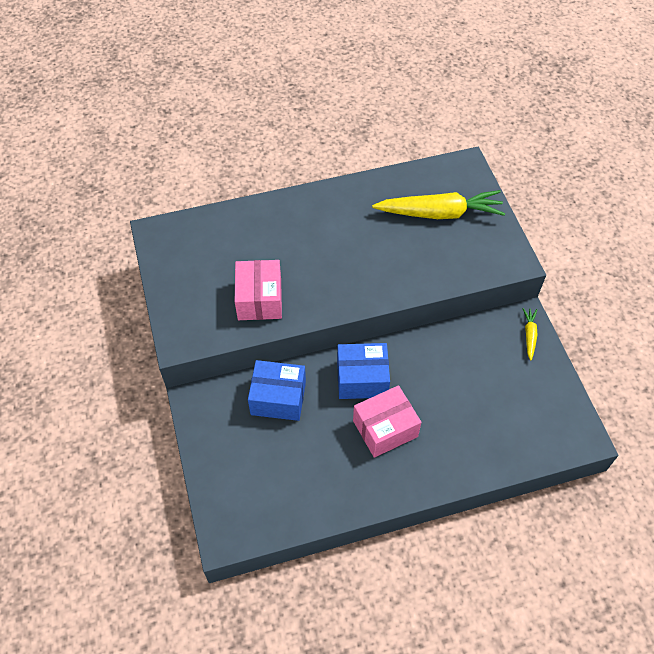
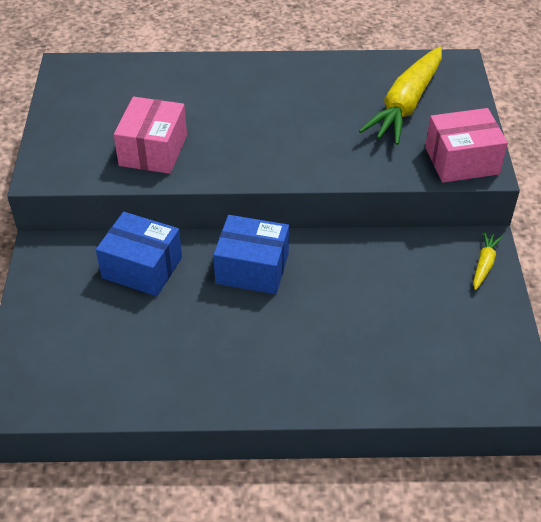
camera: 15 degrees right, 10 degrees down
(385, 428) = (259, 327): pink box -> pink box (462, 161)
(440, 213) = (406, 105): yellow carrot -> yellow carrot turned 105 degrees clockwise

